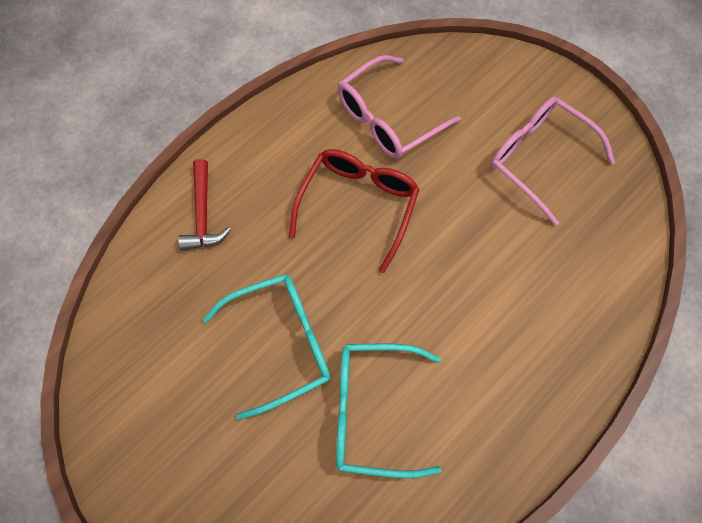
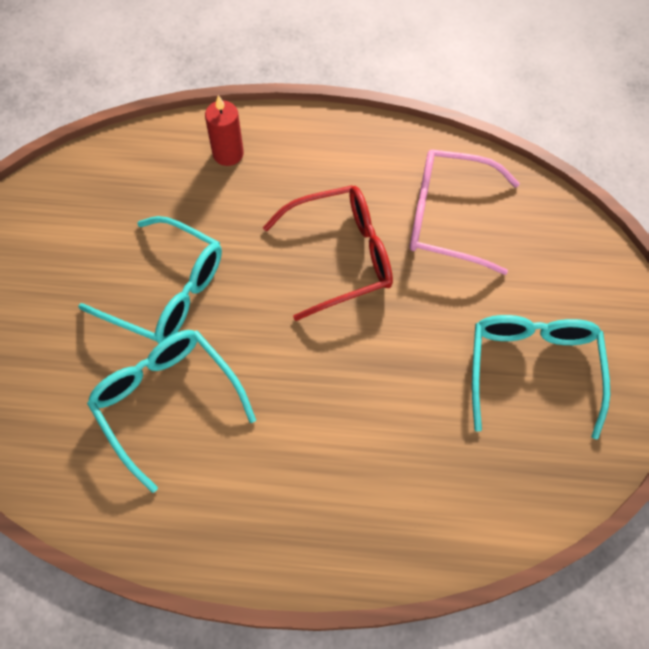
camera: 50 degrees right, 5 degrees down
(203, 214) = (228, 153): red hammer -> red candle
(538, 159) = (533, 369): pink glasses -> turquoise glasses

